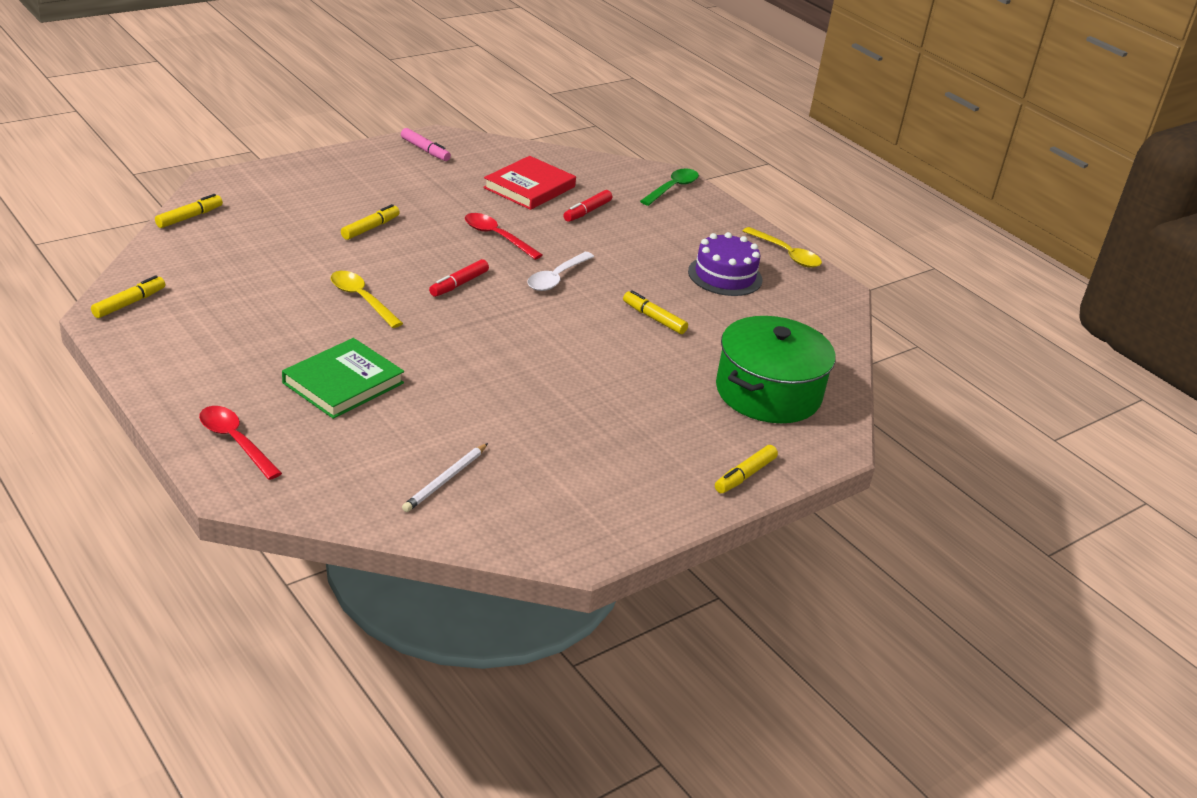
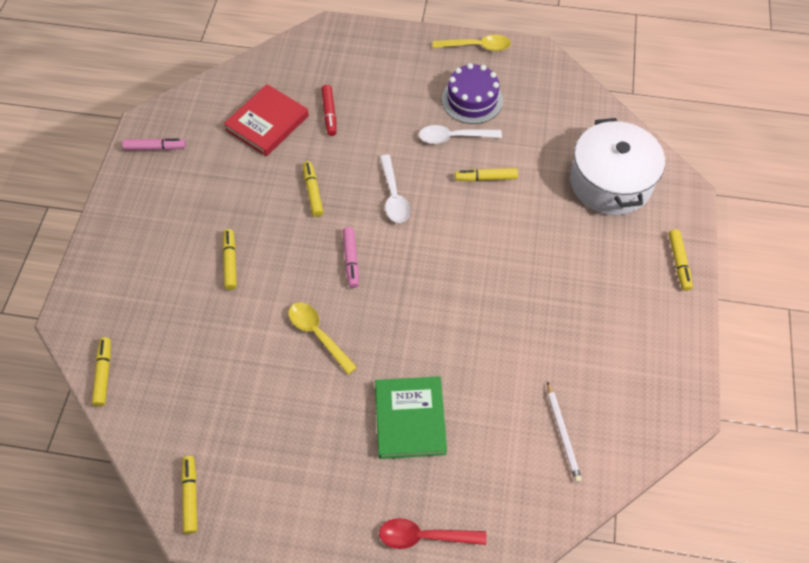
camera: 40 degrees left, 25 degrees up
(361, 299) = (318, 335): yellow spoon -> yellow spoon turned 45 degrees clockwise
(459, 284) = (351, 260): red marker -> pink marker
(497, 237) = (313, 192): red spoon -> yellow marker
(529, 187) = (267, 123): red book -> red book turned 45 degrees clockwise
(668, 283) = (454, 137): none -> white spoon
(672, 188) = (345, 42): green spoon -> none
(768, 392) = (610, 182): green pot -> white pot

